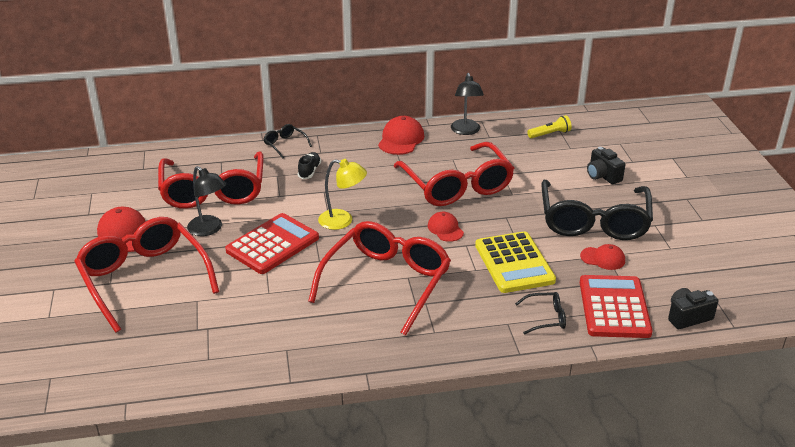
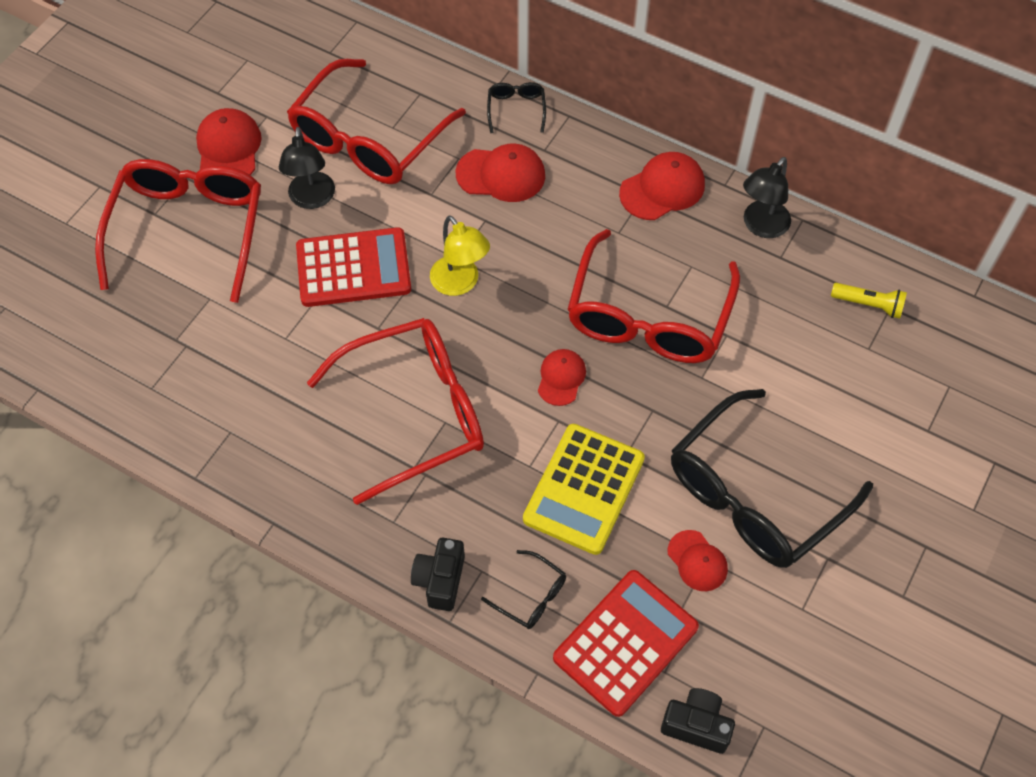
camera: 40 degrees right, 25 degrees up
(309, 171) = (501, 174): black shoe -> red cap
(603, 176) = (856, 427): black camera -> black camera (440, 580)

